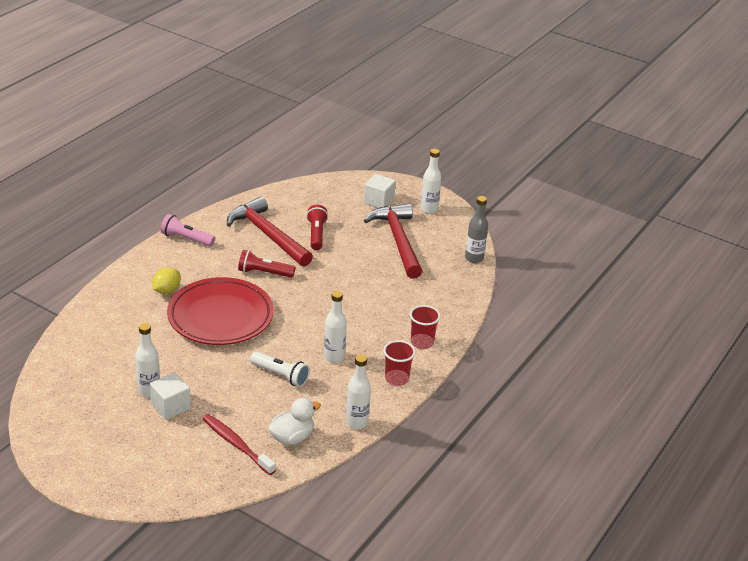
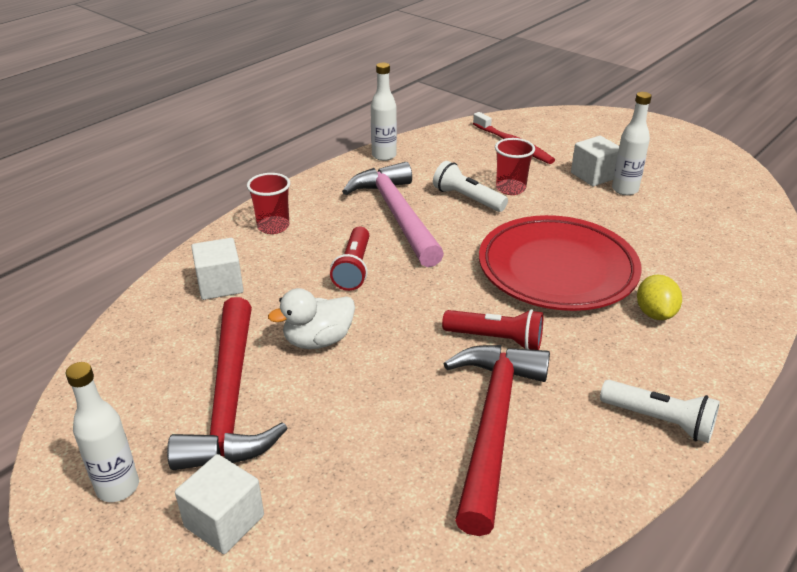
camera: 170 degrees left, 0 degrees up
(167, 290) = (655, 313): yellow lemon -> yellow lemon turned 45 degrees counterclockwise
(186, 239) = (659, 421): pink flashlight -> white flashlight
(268, 235) = (493, 425): red hammer -> red hammer turned 135 degrees counterclockwise
(292, 437) = (455, 147): white duck -> white duck (318, 340)
(316, 234) = (392, 422): red flashlight -> red flashlight (354, 268)
(334, 357) = (397, 215): white bottle -> pink hammer
(396, 379) = (324, 190): red cup -> red cup (510, 188)
(435, 298) = (220, 285): none -> white cube
(474, 258) = (107, 354): grey bottle -> none

